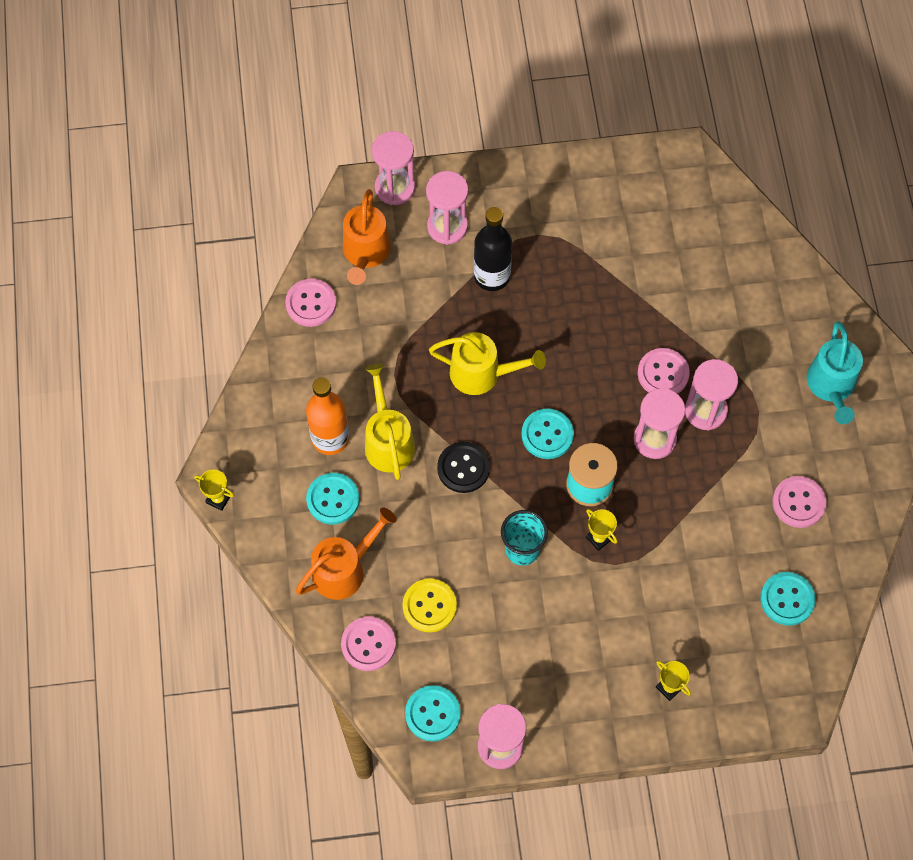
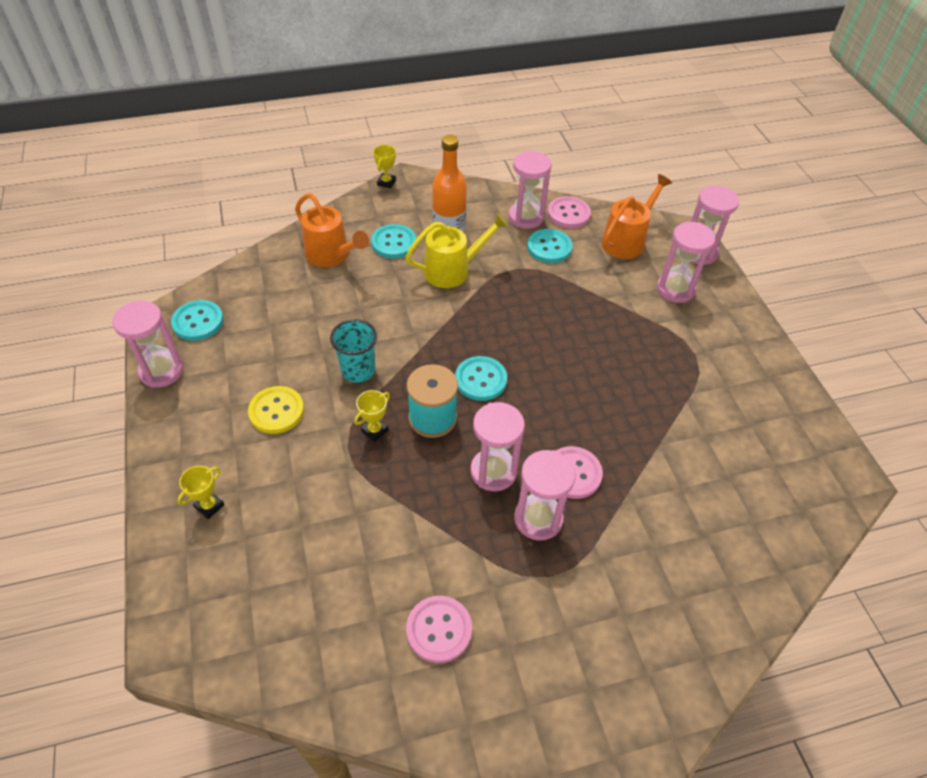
camera: 80 degrees right, 15 degrees down
(310, 350) = (526, 217): none -> pink hourglass
(365, 254) = (627, 240): orange watering can -> orange watering can turned 135 degrees clockwise
(368, 644) = (264, 276): pink button -> none
(429, 606) = (299, 311): yellow button -> yellow button (276, 411)
(463, 468) = (435, 321): black button -> none
(482, 373) = (533, 326): yellow watering can -> none
(492, 276) = (636, 324): black bottle -> none
(787, 599) = (312, 624): turquoise button -> turquoise button (549, 247)
(831, 387) = (604, 662): turquoise watering can -> none

